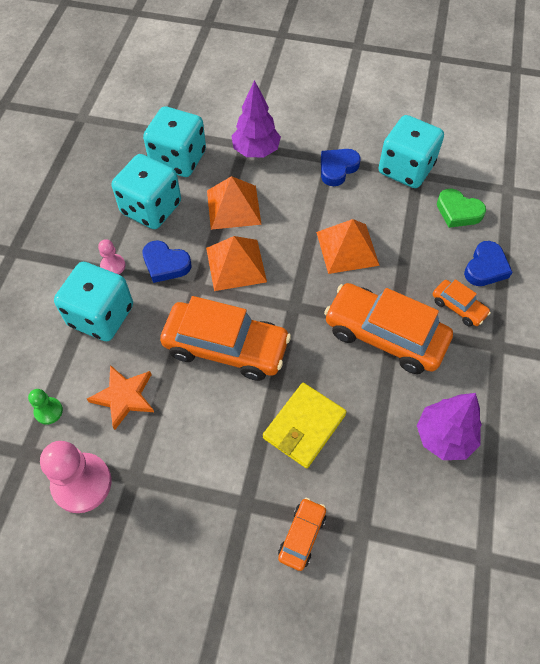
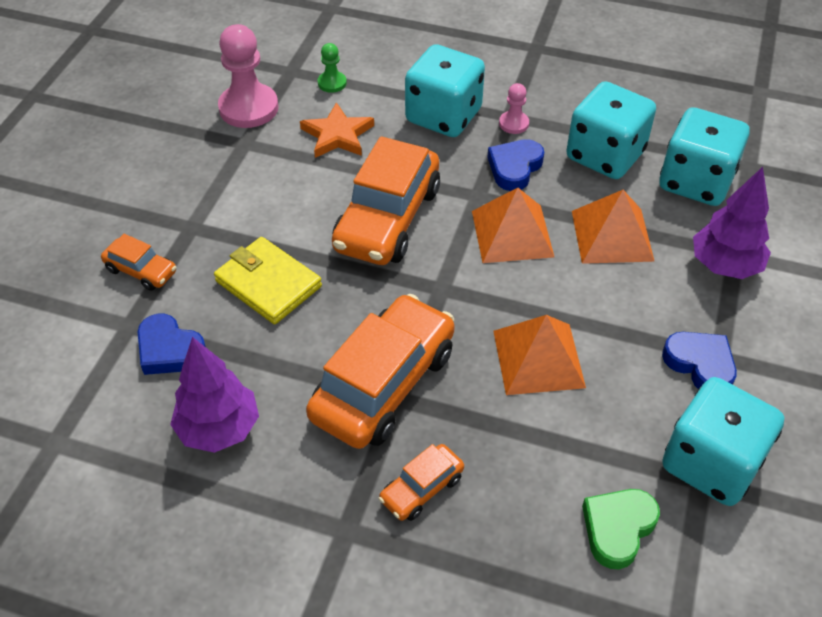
camera: 95 degrees right, 10 degrees down
(485, 267) = (496, 546): blue heart -> blue heart (169, 350)

